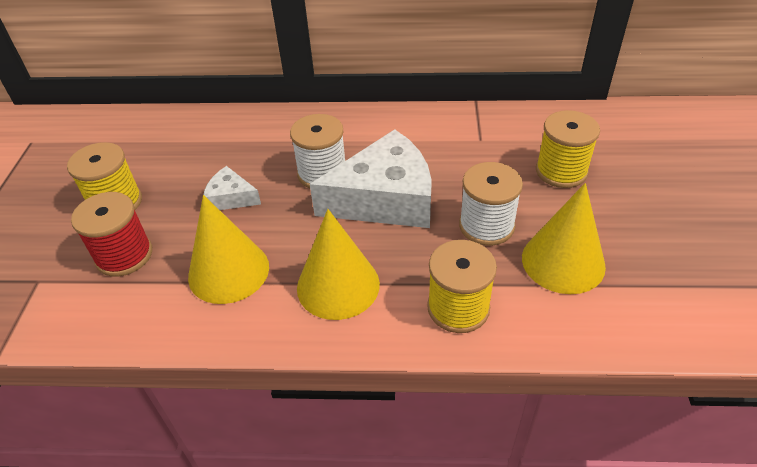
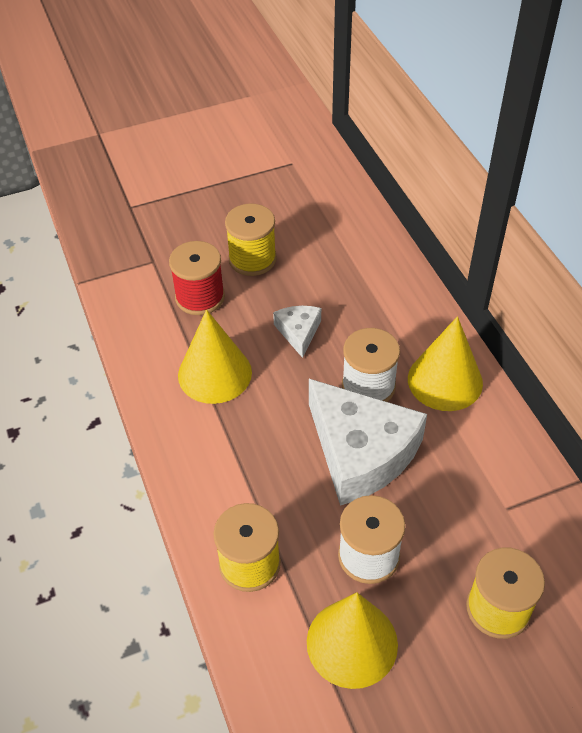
camera: 65 degrees right, 5 degrees up
(338, 285) = (234, 459): yellow cone -> yellow cone (445, 380)

